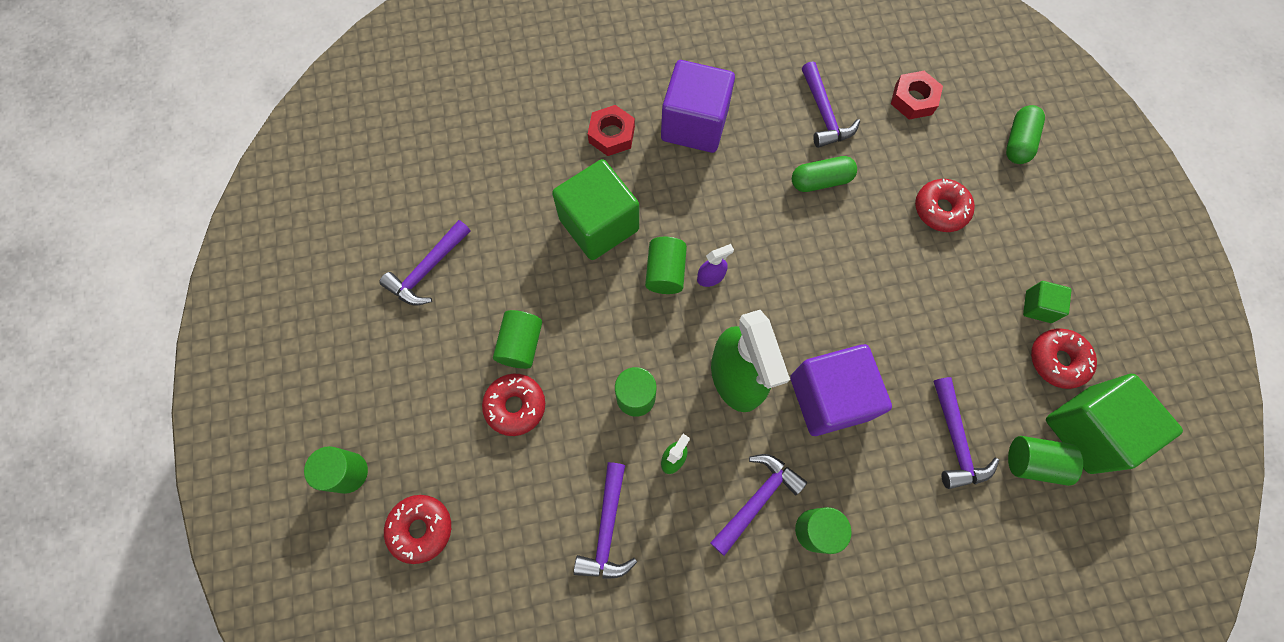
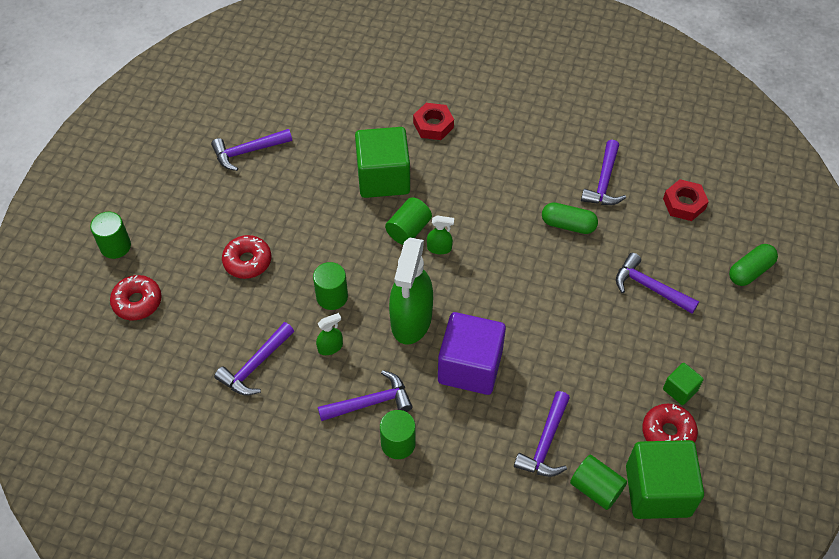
camera: 30 degrees right, 15 degrees down
(521, 345) = (277, 226): green cylinder -> none
(694, 124) = (499, 145): purple cube -> none
(711, 277) = (439, 248): purple spray bottle -> green spray bottle
(940, 209) = (649, 287): red donut -> purple hammer

